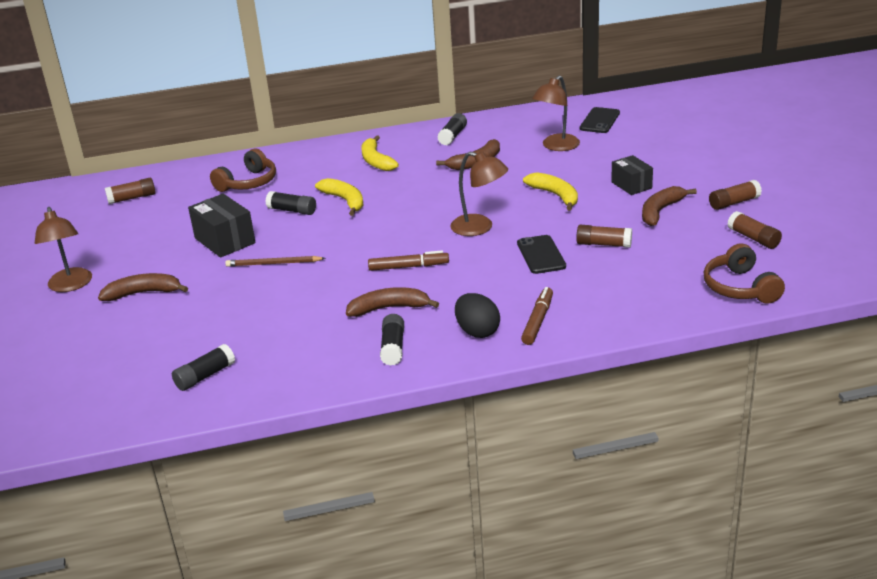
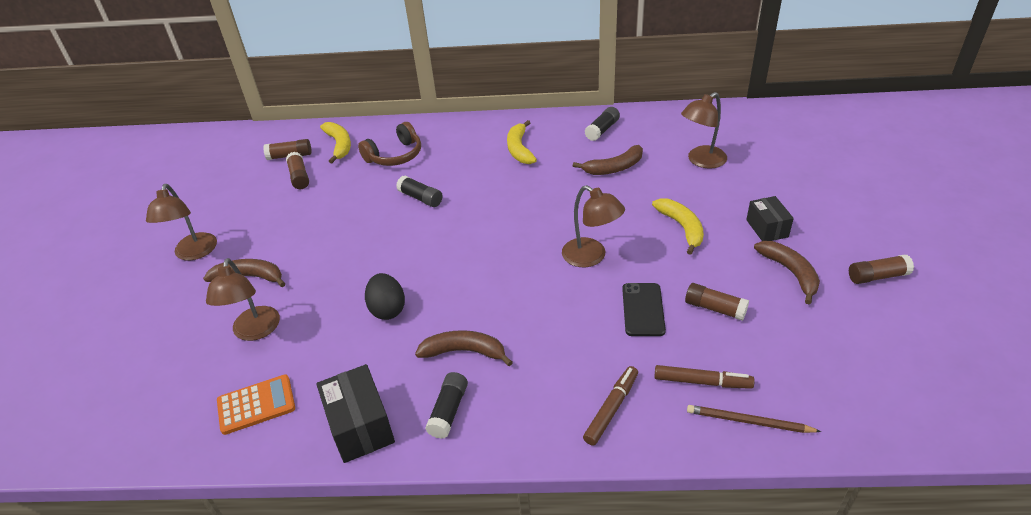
camera: 15 degrees right, 10 degrees up
(173, 329) = (255, 331): none -> brown lamp
(205, 376) = (256, 405): black glue stick -> orange calculator
(225, 240) = (346, 224): black box -> black box (360, 426)
(273, 264) = (378, 264): brown pencil -> brown pencil (748, 421)
(345, 201) = (473, 195): yellow banana -> yellow banana (339, 145)
(408, 267) = (503, 297): brown marker -> brown marker (702, 382)
(477, 331) = (542, 409): black egg -> black egg (387, 309)
(600, 121) = (755, 134): black phone -> none
(660, 211) = (790, 272): brown banana -> brown banana turned 105 degrees clockwise
(740, 287) = (857, 412): brown headphones -> none
(753, 238) = (889, 336): brown glue stick -> brown glue stick (299, 177)

